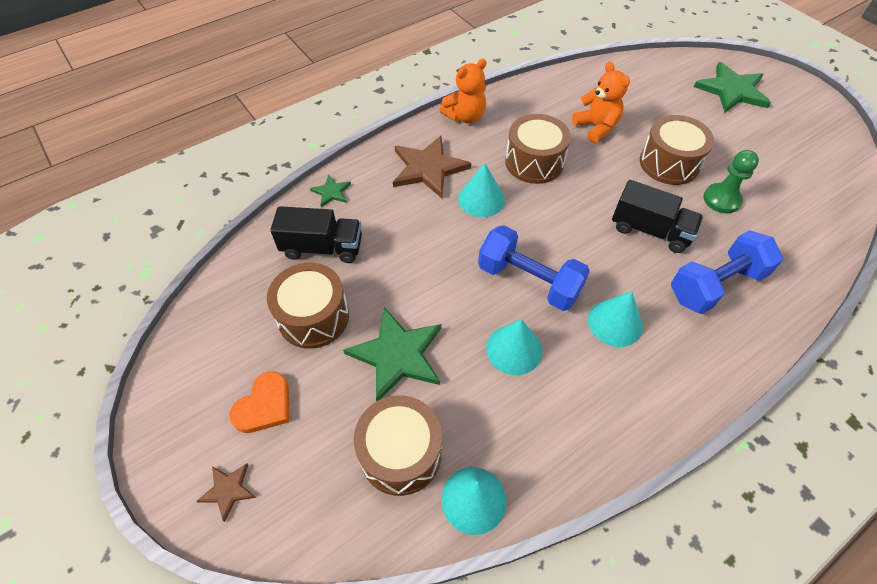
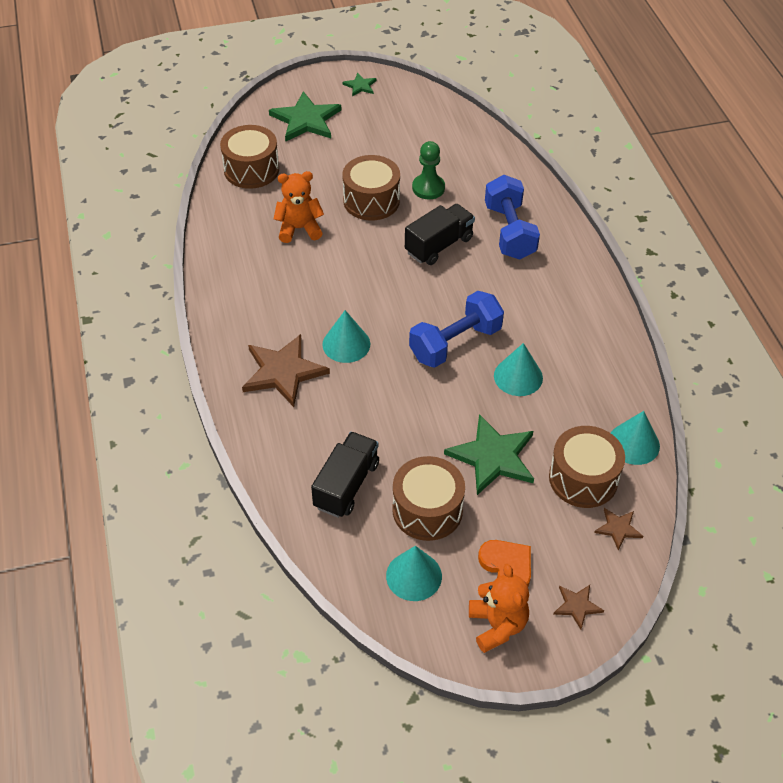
camera: 70 degrees left, 5 degrees down
(331, 192) = (273, 461): green star -> green star (360, 86)
(342, 511) = (618, 528): none -> brown star
(465, 116) = (224, 319): orange teddy bear -> orange teddy bear (497, 625)
(534, 162) = (319, 289): brown drum -> brown drum (251, 169)
(615, 322) = (519, 305): turquoise cone -> turquoise cone (414, 576)

